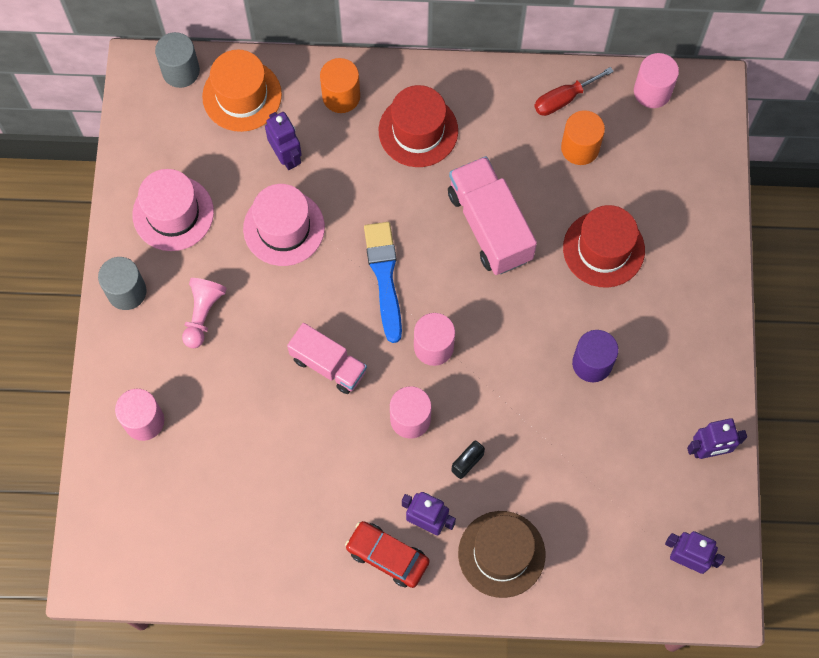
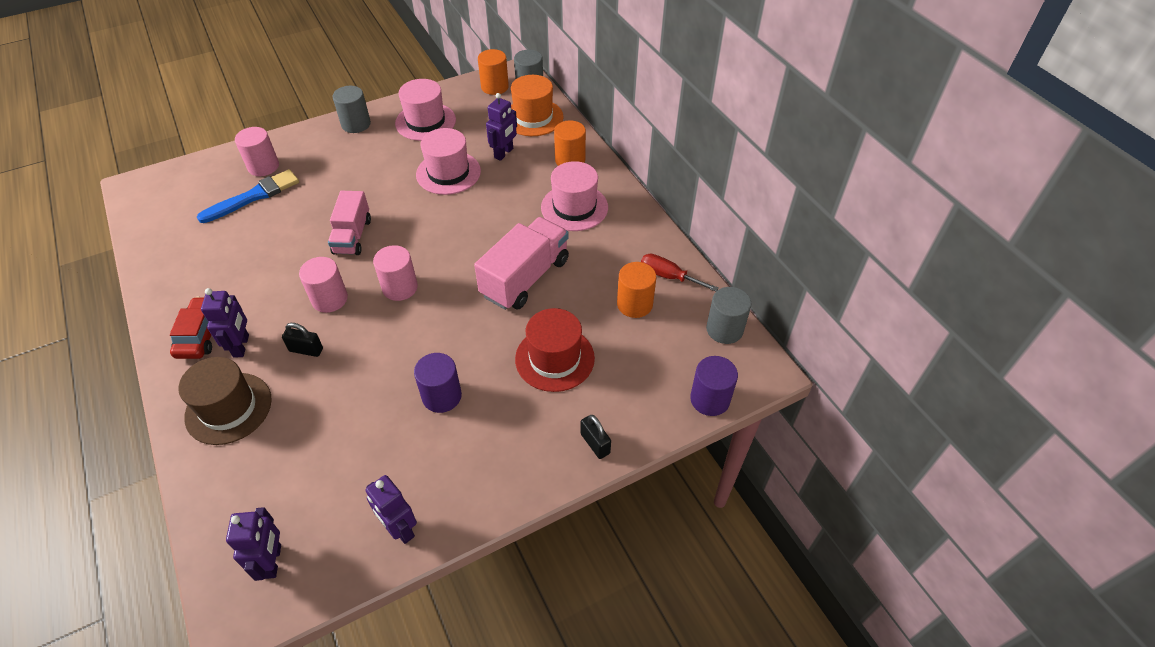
camera: 60 degrees right, 20 degrees down
(154, 108) = (494, 87): none -> orange cylinder
(203, 314) = (358, 162): pink pawn -> none
(384, 276) = (443, 237): blue brush -> blue brush (254, 196)
(418, 131) = (574, 207): red hat -> pink hat
(652, 91) = (724, 329): pink cylinder -> grey cylinder
(710, 263) = (595, 443): none -> black padlock
(717, 149) = (710, 399): none -> purple cylinder

